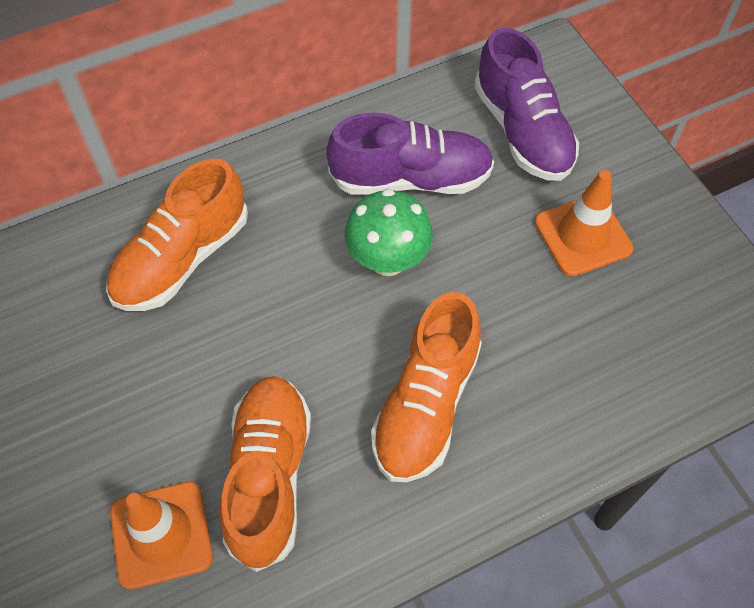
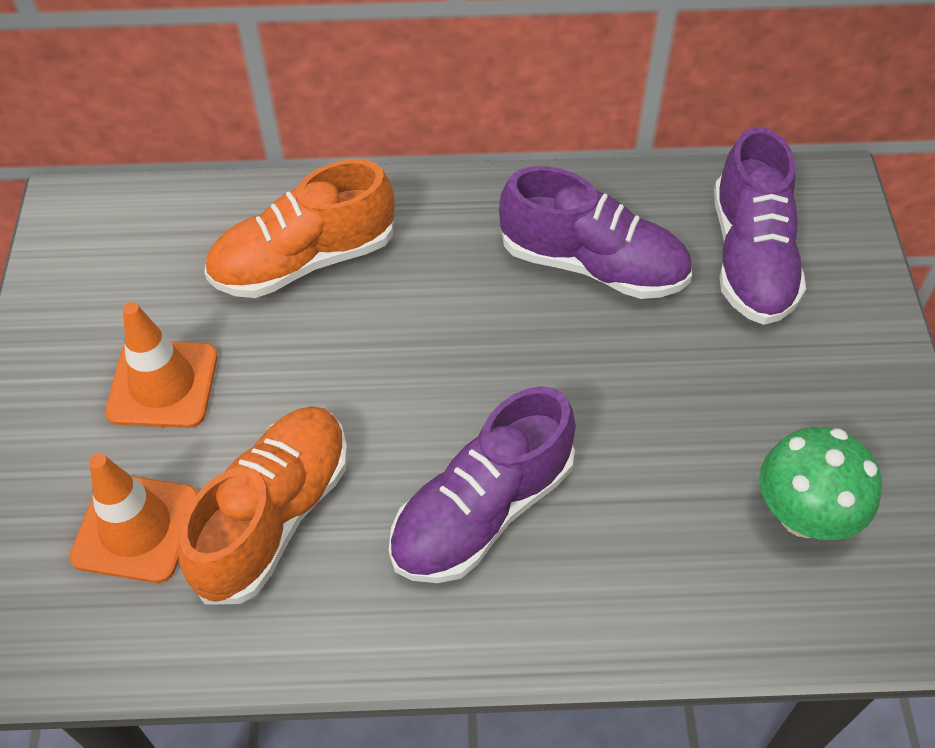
camera: 25 degrees right, 5 degrees down
(388, 260) = (521, 341): green mushroom -> green mushroom (803, 515)
(426, 405) = (482, 511): orange shoe -> purple shoe
(583, 235) = (764, 397): orange traffic cone -> orange traffic cone (163, 384)

